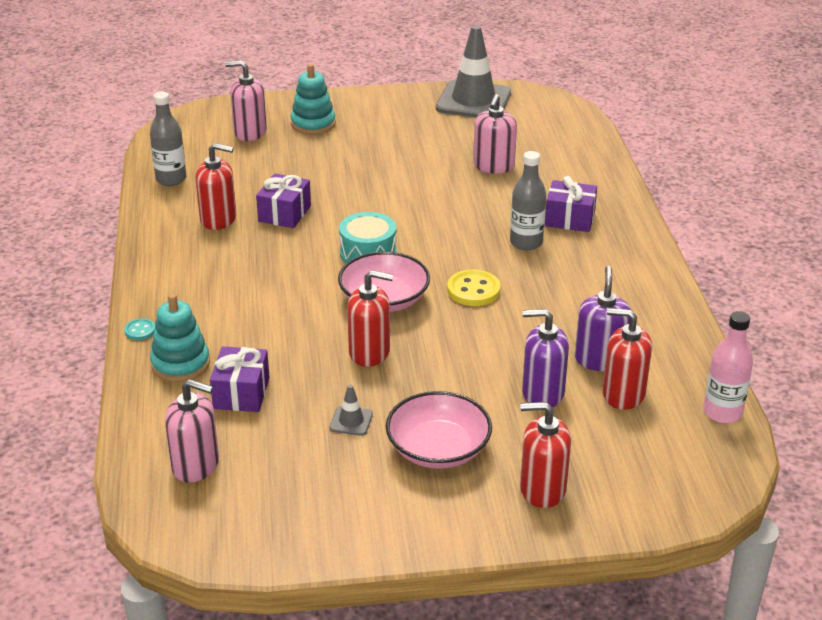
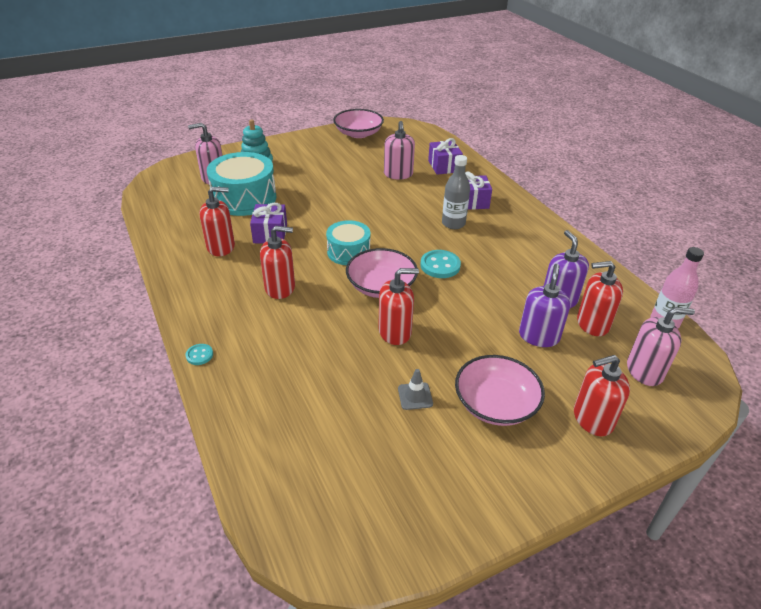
camera: 20 degrees left, 5 degrees up
(171, 179) = (168, 222): grey bottle -> none
(180, 364) = (248, 378): turquoise stacking toy -> none
(196, 465) = (308, 474): pink soap dispenser -> pink soap dispenser (644, 371)
(241, 393) = (313, 393): purple gift -> purple gift (444, 166)
(263, 278) = (280, 288): none -> red soap dispenser
(275, 165) = (244, 198): none -> turquoise drum
(473, 101) = (358, 133): grey traffic cone -> pink bowl
(473, 290) = (440, 265): yellow button -> turquoise button
(542, 393) = (539, 336): purple soap dispenser -> purple soap dispenser turned 120 degrees clockwise

